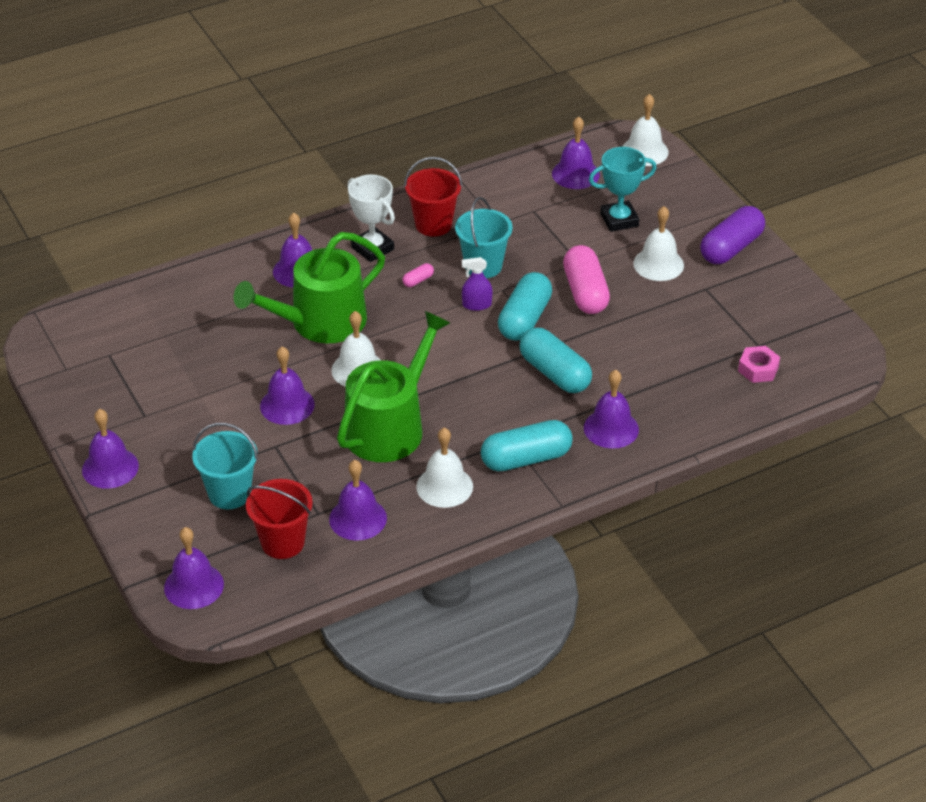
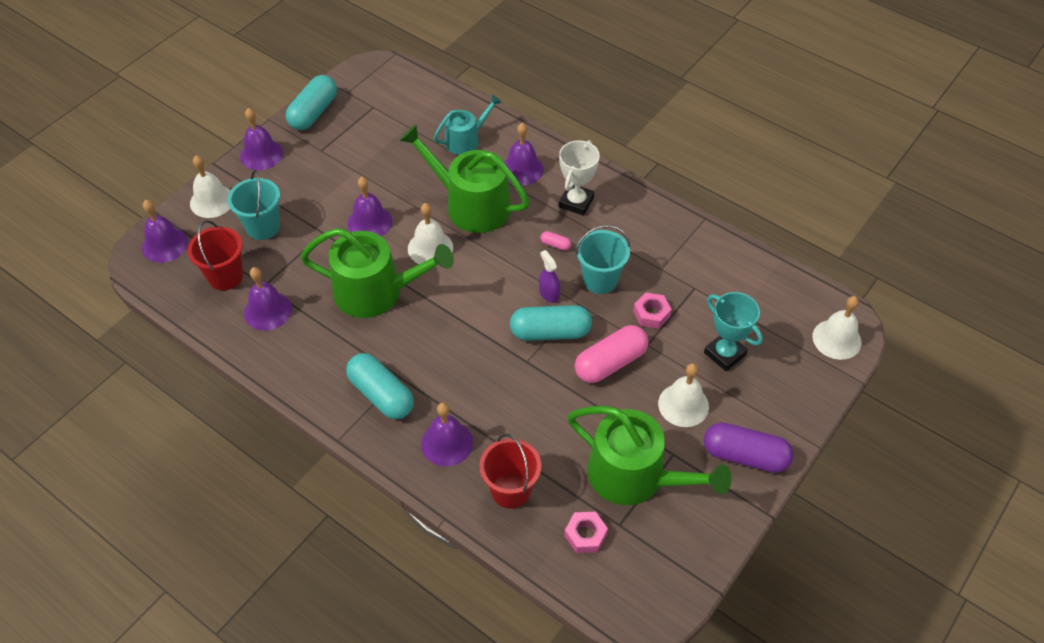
camera: 65 degrees right, 10 degrees up
(222, 298) = (466, 140): none -> turquoise watering can
(433, 224) = (630, 228): red bucket -> red bucket (510, 490)
(444, 486) = (325, 352): white bell -> white bell (212, 201)
(546, 247) = (651, 314): none -> pink nut
(554, 373) = (494, 377): turquoise capsule -> turquoise capsule (313, 112)
(575, 174) = (765, 299): purple bell -> none
(715, 319) = (635, 476): none -> green watering can

